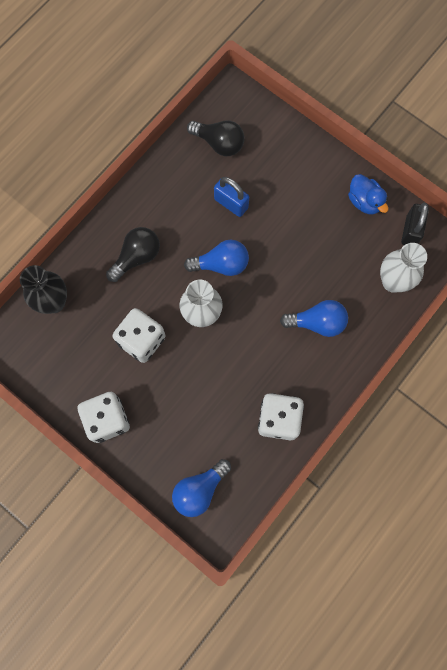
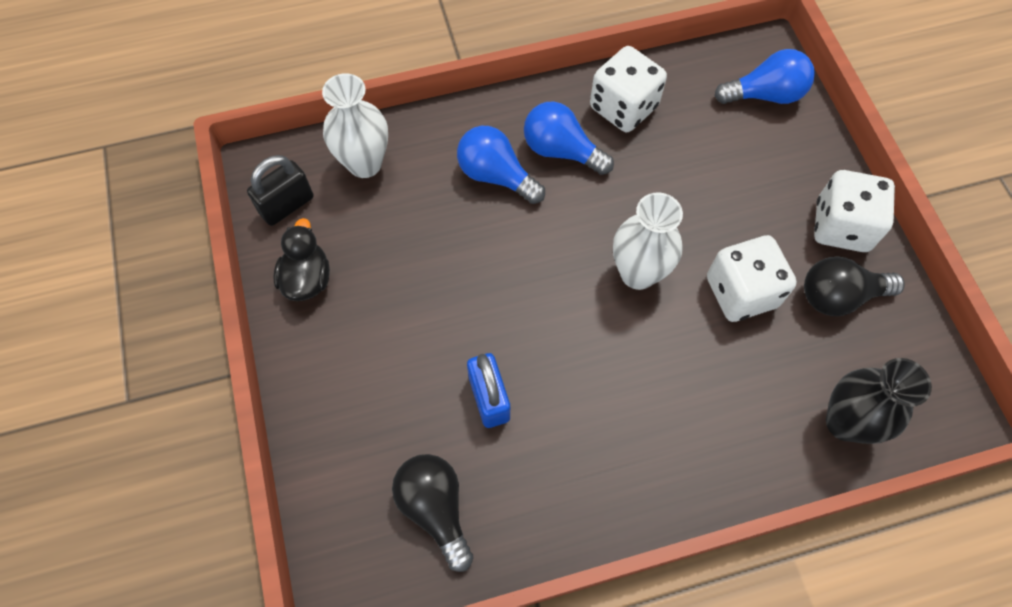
camera: 145 degrees left, 10 degrees down
(137, 257) = (681, 409): black light bulb -> black light bulb (839, 296)
(221, 264) = (566, 321): blue light bulb -> blue light bulb (561, 151)
(364, 201) = (307, 279): blue duck -> black duck

